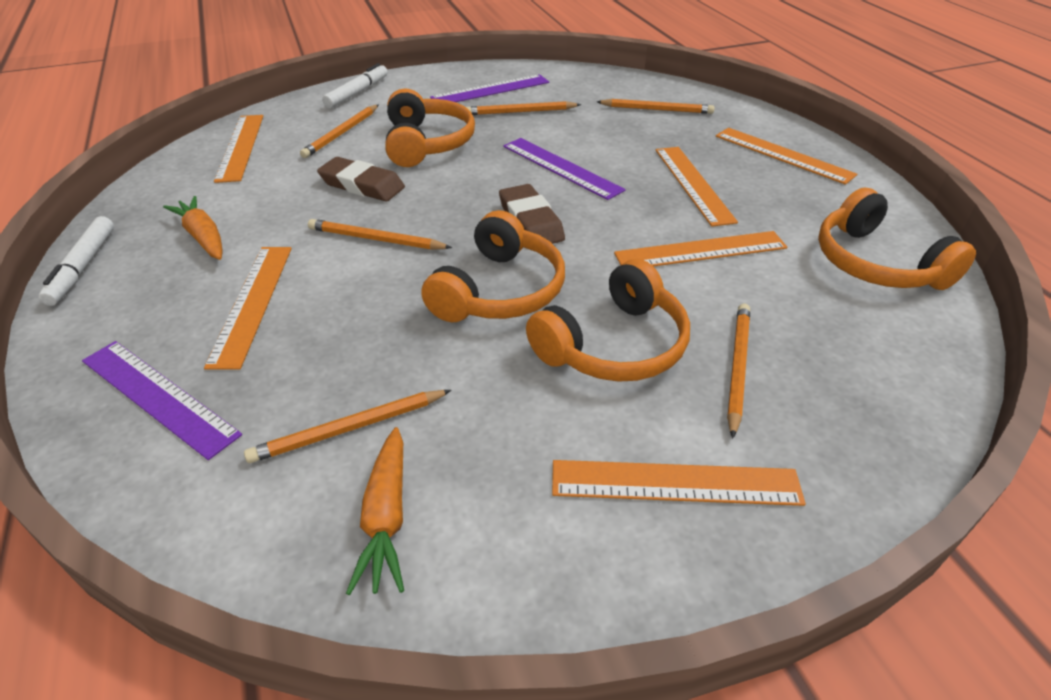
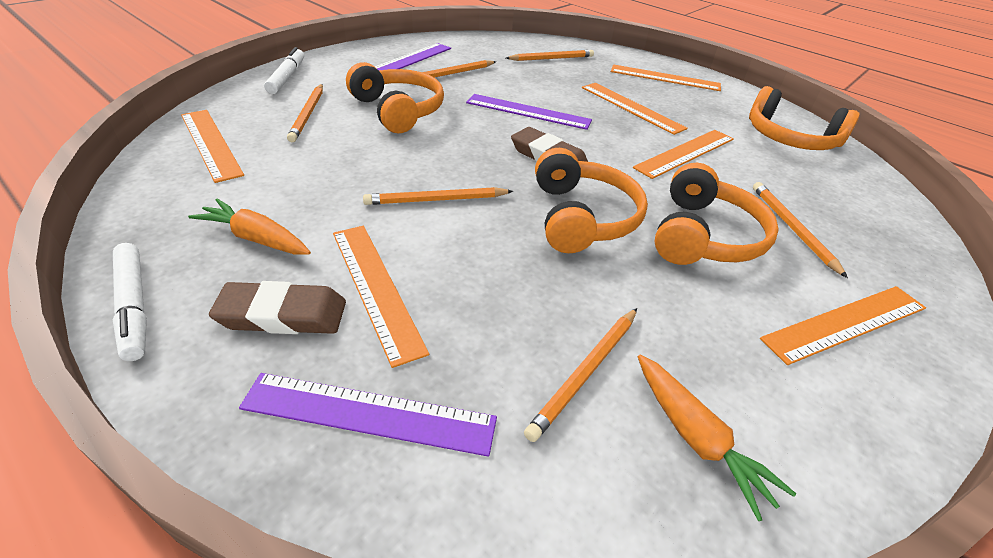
camera: 30 degrees left, 0 degrees up
(362, 185) = (374, 156): brown eraser -> brown eraser (282, 315)

